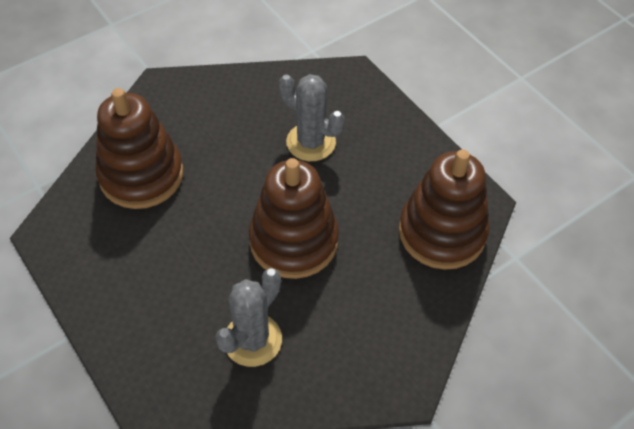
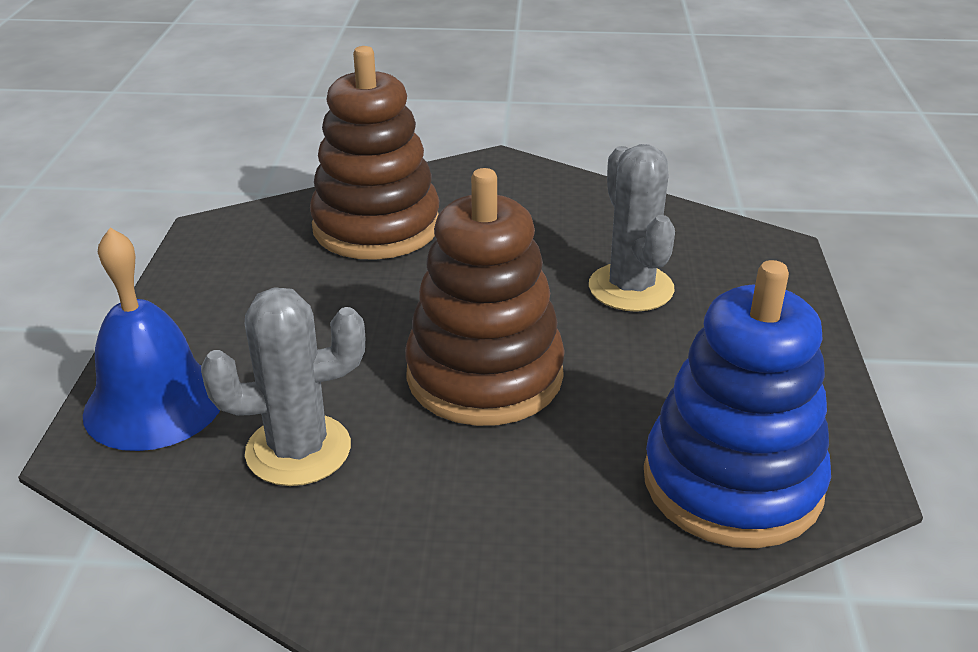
camera: 40 degrees right, 20 degrees down
(153, 364) = (154, 403): none -> blue bell
(442, 232) = (732, 483): brown stacking toy -> blue stacking toy

